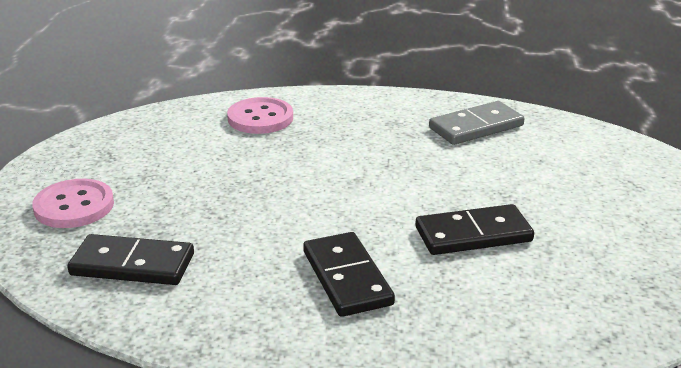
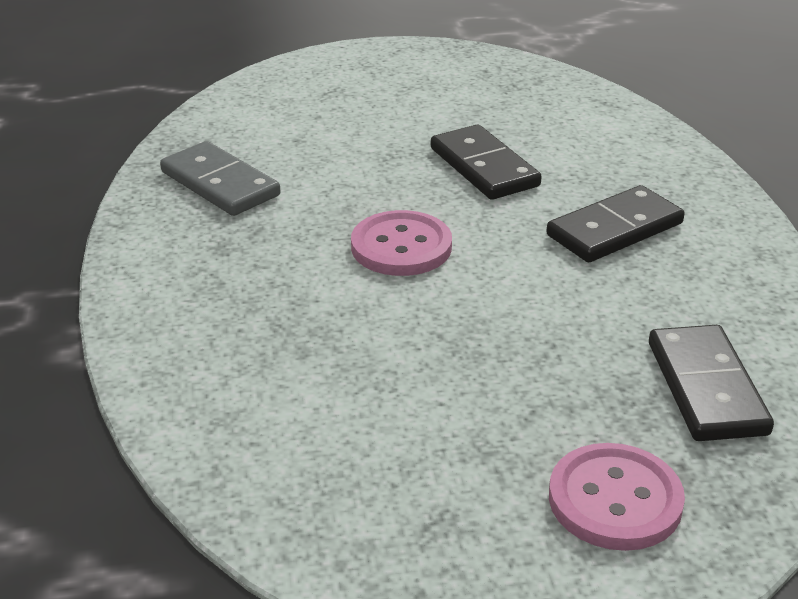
camera: 105 degrees left, 5 degrees up
(260, 118) = (240, 375): pink button -> pink button (401, 247)

